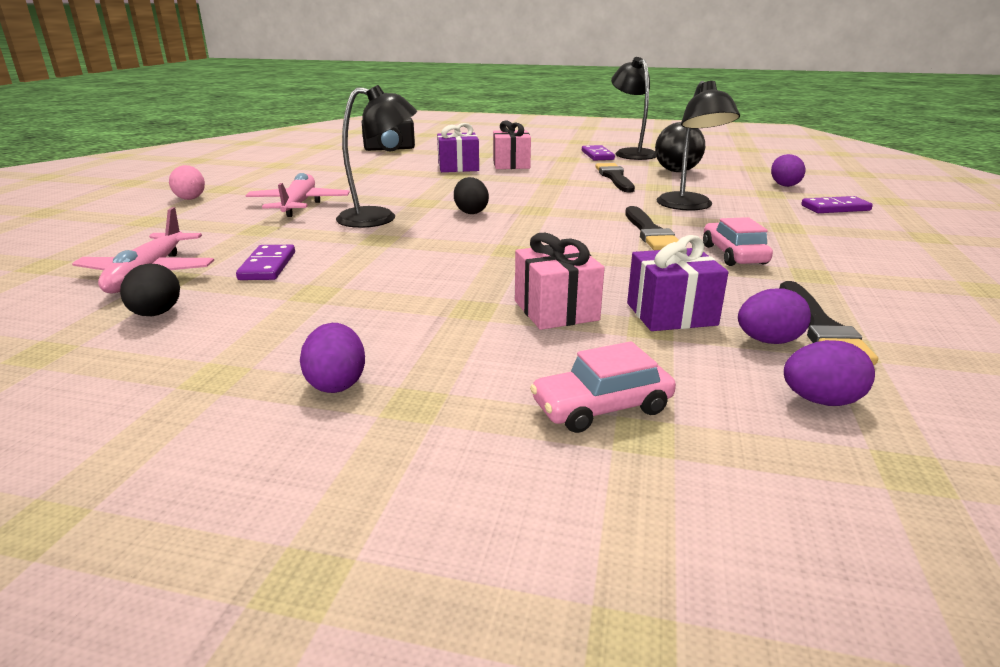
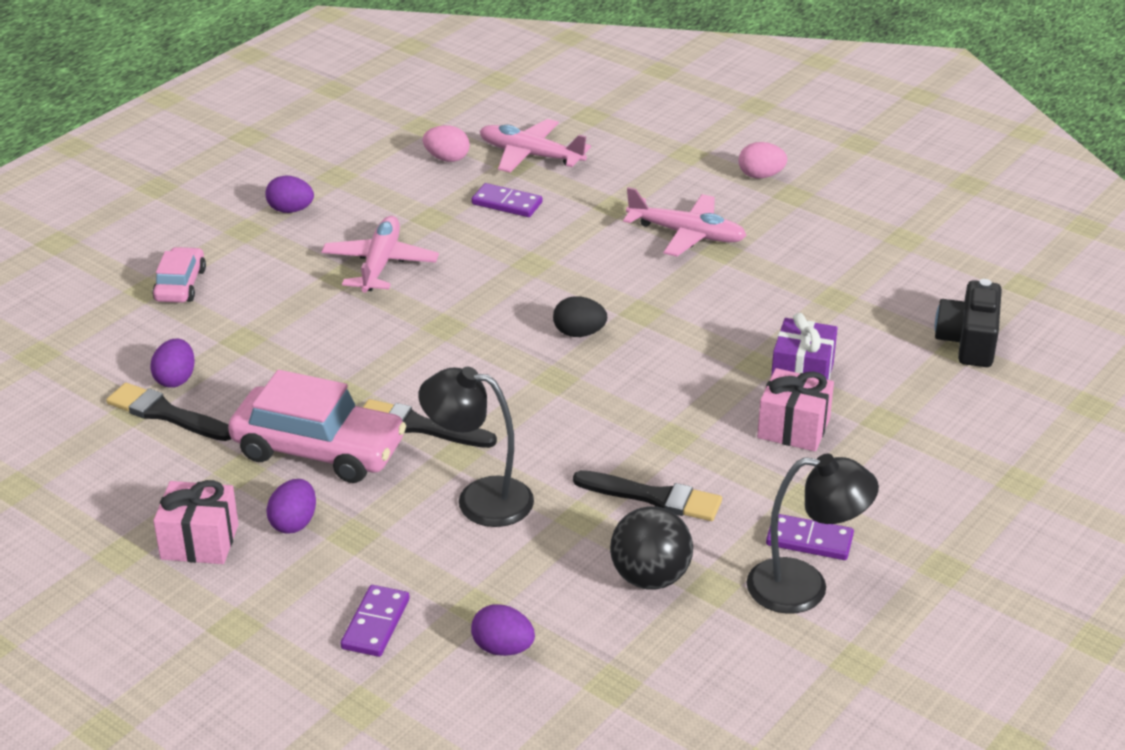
camera: 115 degrees right, 10 degrees up
(156, 314) = (447, 158): black egg -> pink egg
(379, 218) = (598, 273): black lamp -> none
(433, 295) = (380, 264): none -> pink plane
(556, 310) = (305, 309): pink gift -> pink gift (199, 542)
(671, 314) = (250, 357): purple gift -> none
(733, 255) = (319, 449): pink car -> pink car, size x1.82
(820, 401) = (105, 360): purple egg -> purple egg (294, 523)

